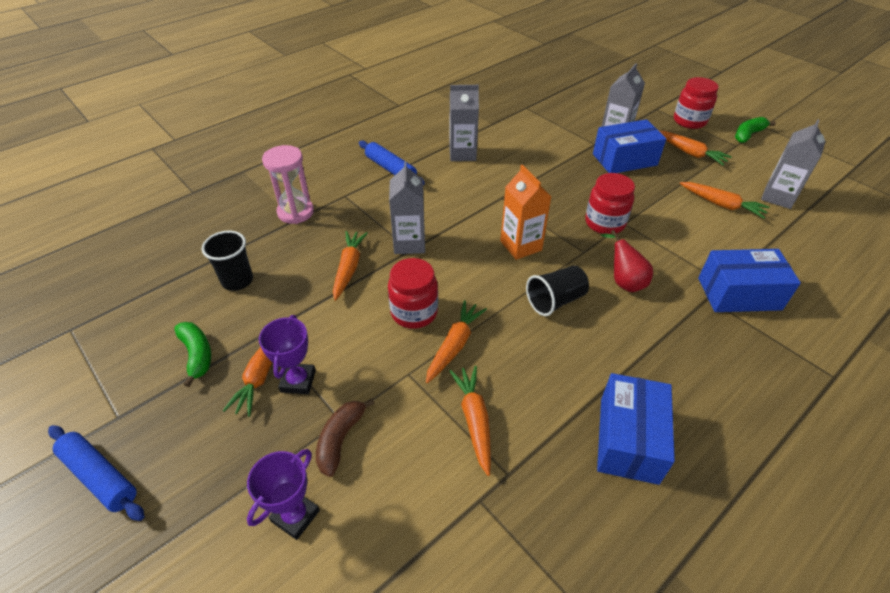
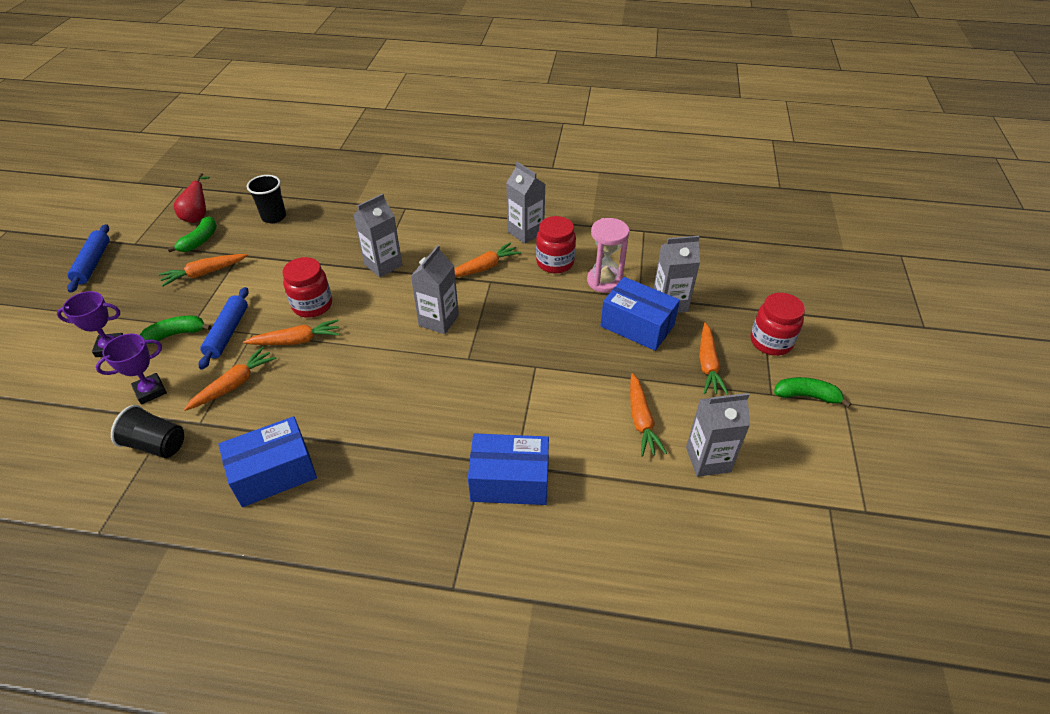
camera: 50 degrees right, 0 degrees up
(295, 212) = (363, 199): pink hourglass -> pink hourglass (604, 281)
(298, 381) = (209, 291): purple trophy -> purple trophy (150, 391)
(340, 439) = (176, 334): brown banana -> green banana
(349, 268) = (329, 253): orange carrot -> orange carrot (483, 268)
(390, 169) = (461, 210): blue rolling pin -> blue rolling pin (227, 333)
(521, 246) = (438, 320): orange carton -> grey carton
(555, 301) = (390, 369): black cup -> black cup (156, 444)
(605, 223) = (521, 354): red jar -> red jar (555, 263)
(624, 281) = (452, 398): red pear -> red pear (198, 216)
(739, 293) = (510, 480): blue box -> blue box turned 45 degrees counterclockwise

